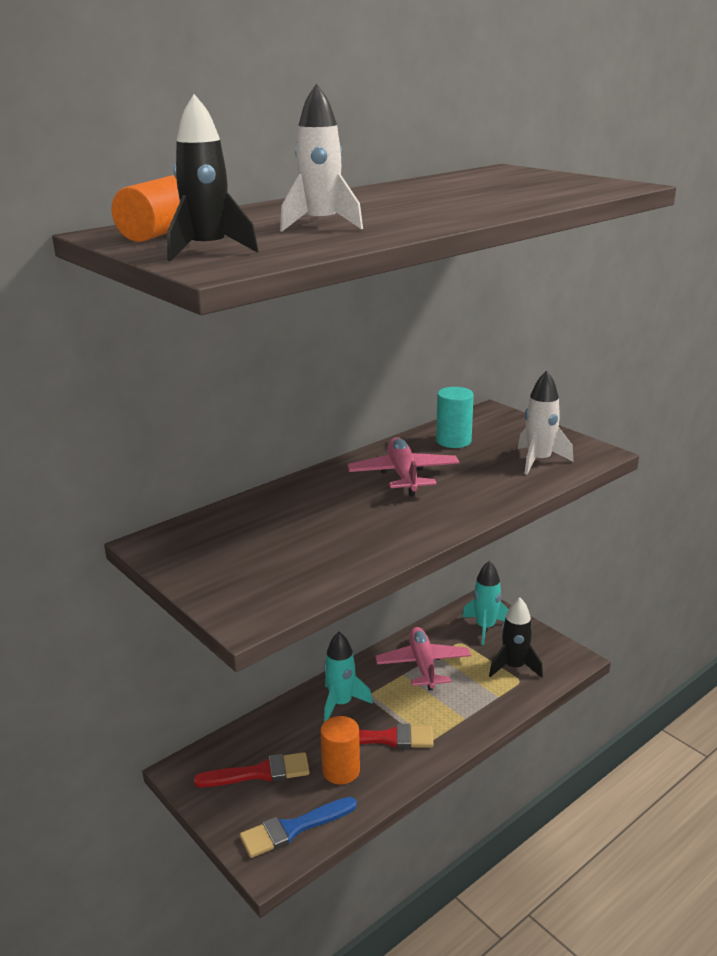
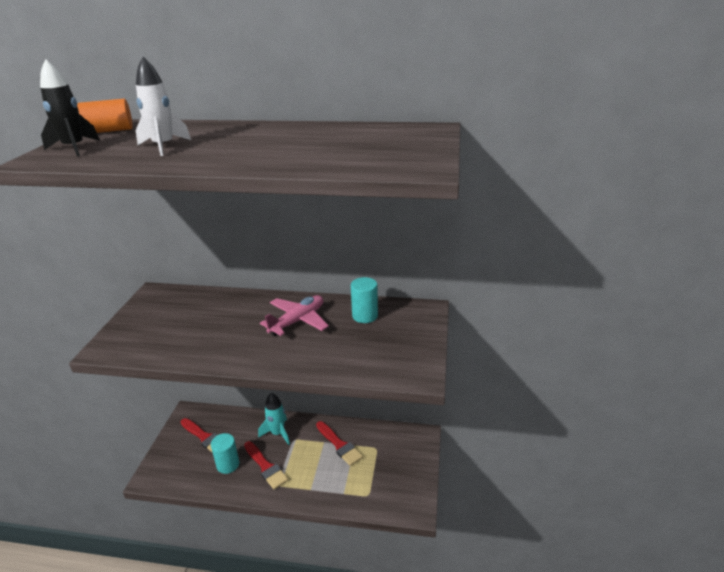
camera: 50 degrees right, 5 degrees up
(293, 828) = (176, 472): blue brush -> none
(341, 771) = (228, 464): orange cylinder -> turquoise cylinder
(423, 665) = (339, 445): pink plane -> red brush
(485, 627) = (402, 451): turquoise rocket -> none
(514, 667) = (378, 485): black rocket -> none
(539, 461) = (376, 358): white rocket -> none

